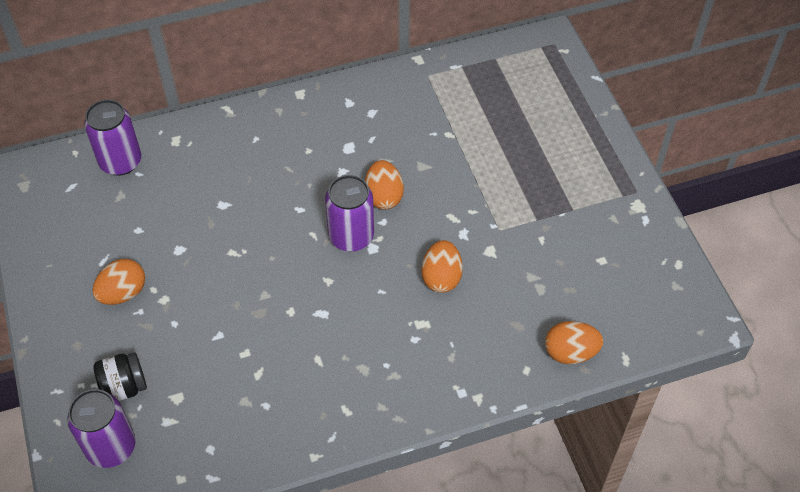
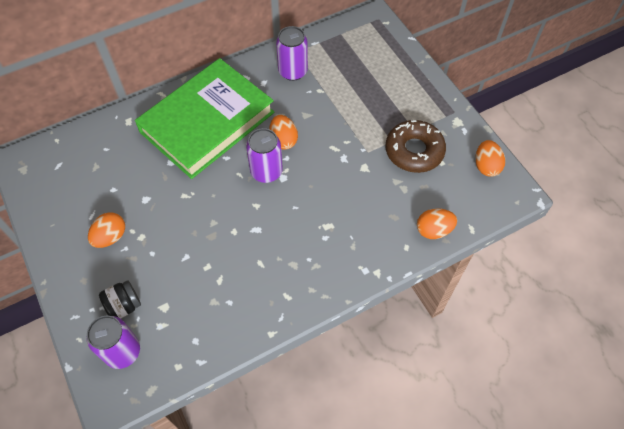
camera: 10 degrees left, 5 degrees up
(120, 161) = (91, 142): purple can -> purple can (293, 71)
(283, 157) = (207, 122): none -> green book
(441, 277) = (335, 191): orange egg -> orange egg (486, 166)
(566, 238) = (414, 151): none -> brown donut

